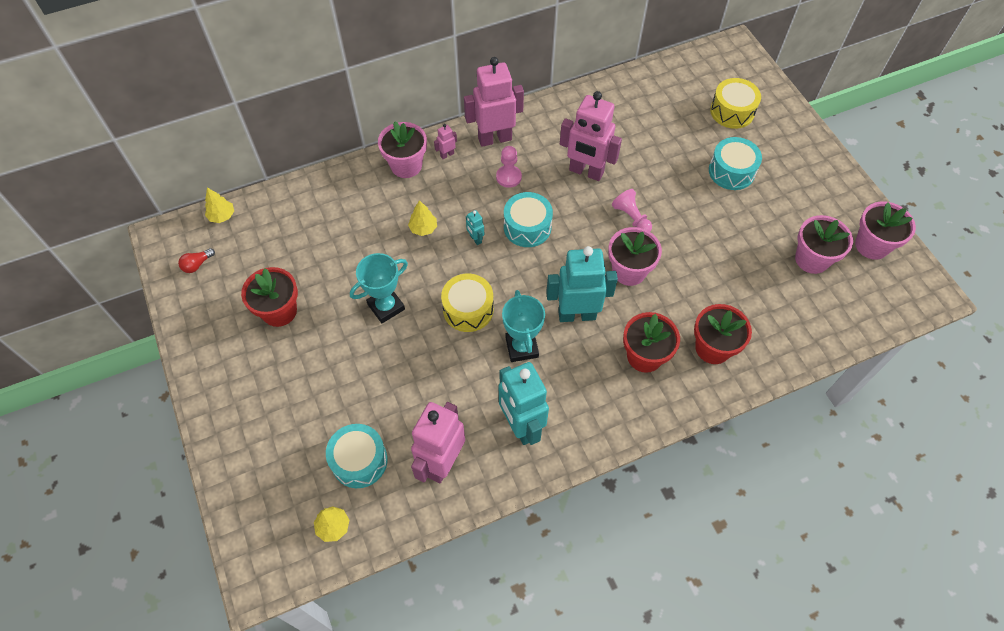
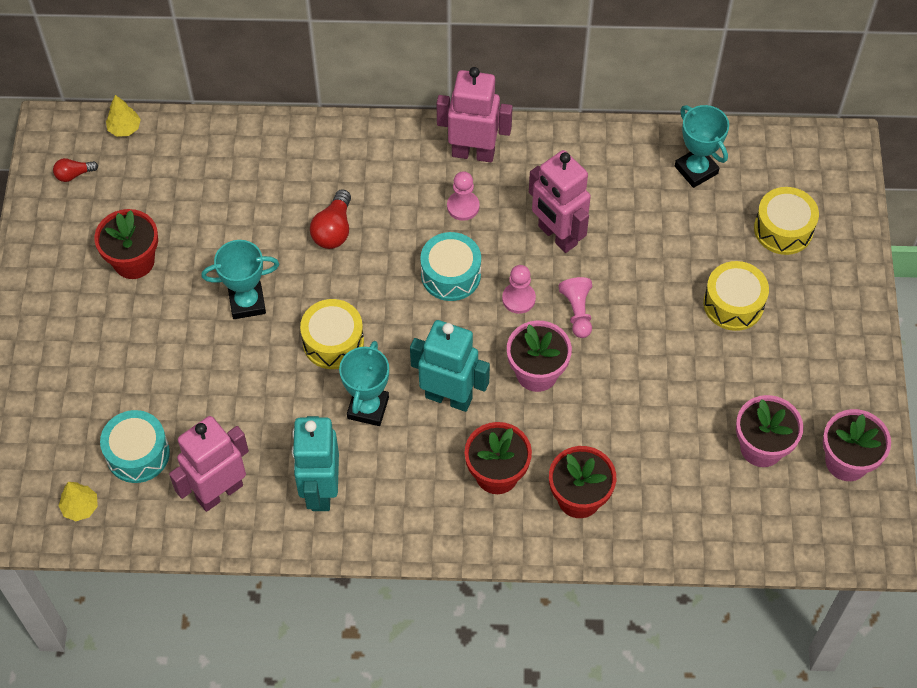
camera: 25 degrees right, 0 degrees up
(406, 165) = (354, 147): pink flower pot -> none
(423, 228) = (333, 229): yellow tree -> red light bulb
(447, 155) = (407, 151): pink robot -> none
(475, 239) = (384, 265): turquoise robot -> none
(585, 225) = (518, 299): none -> pink pawn
(652, 95) = (696, 170): none -> turquoise trophy
(731, 171) = (733, 304): turquoise drum -> yellow drum

